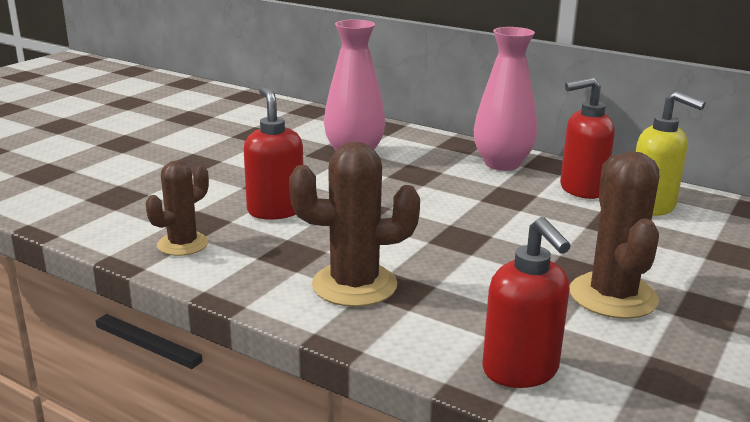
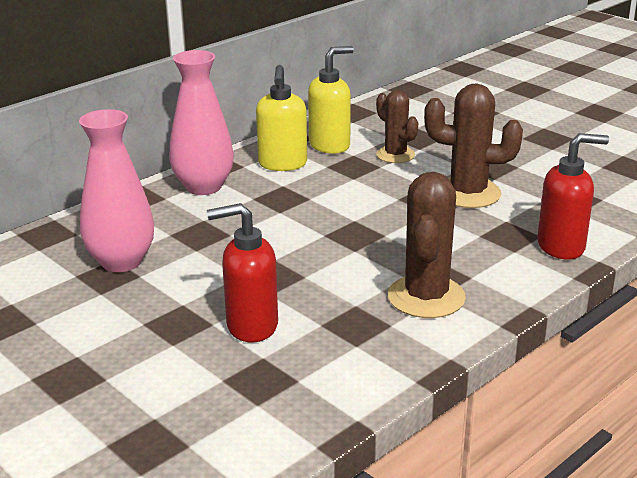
camera: 75 degrees left, 5 degrees up
(183, 244) = (310, 392): brown cactus -> brown cactus (395, 155)
(581, 190) = (282, 164): red soap dispenser -> yellow soap dispenser

